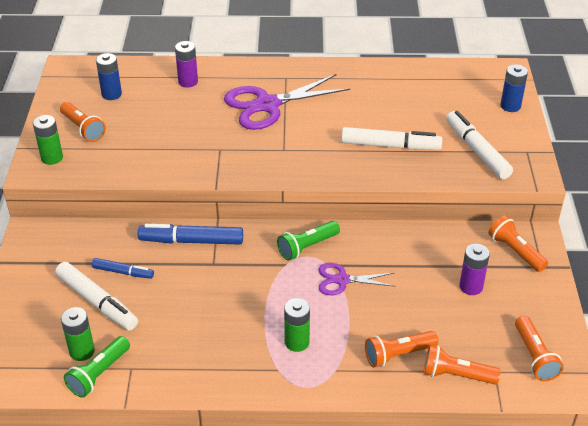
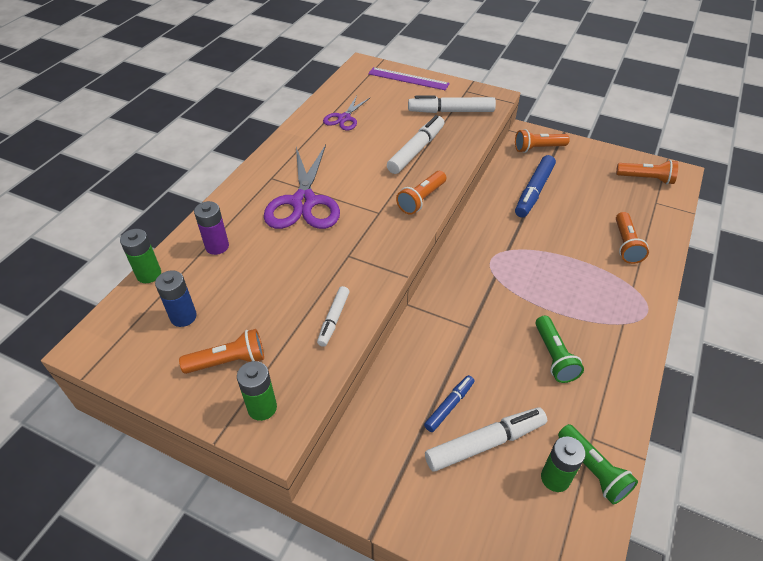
camera: 65 degrees left, 5 degrees up
(147, 164) = (334, 319): none -> white marker
(192, 241) = (430, 334): blue marker -> blue marker (534, 191)
(297, 342) = (594, 300): green battery -> green battery (149, 274)
(307, 247) = (479, 255): green flashlight -> green flashlight (554, 356)
(342, 280) = (530, 247): purple scissors -> purple scissors (344, 118)
(456, 375) = (655, 222): orange flashlight -> orange flashlight (421, 199)
(471, 287) = (566, 182): purple battery -> none
(510, 106) = (408, 79): blue battery -> purple ruler

